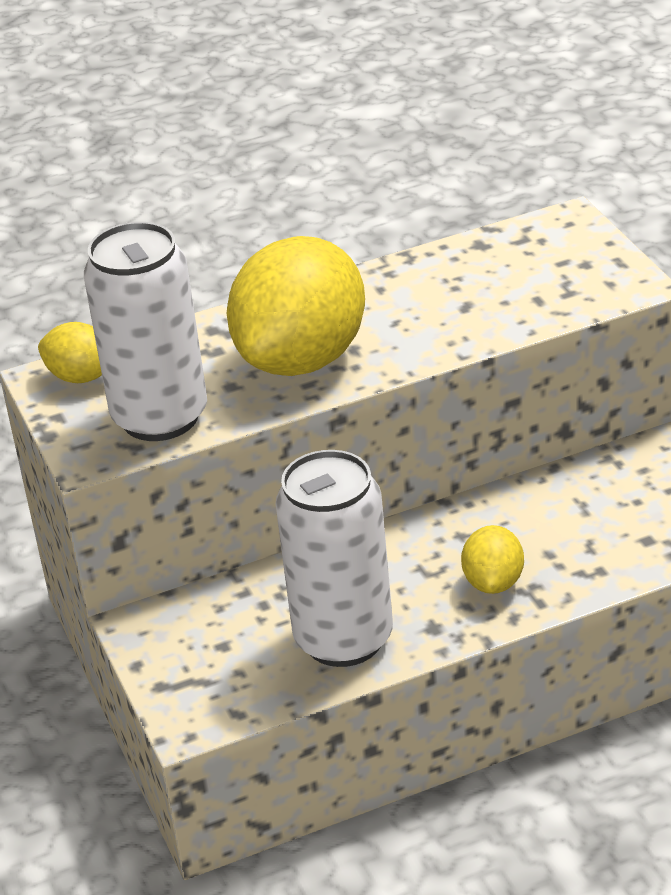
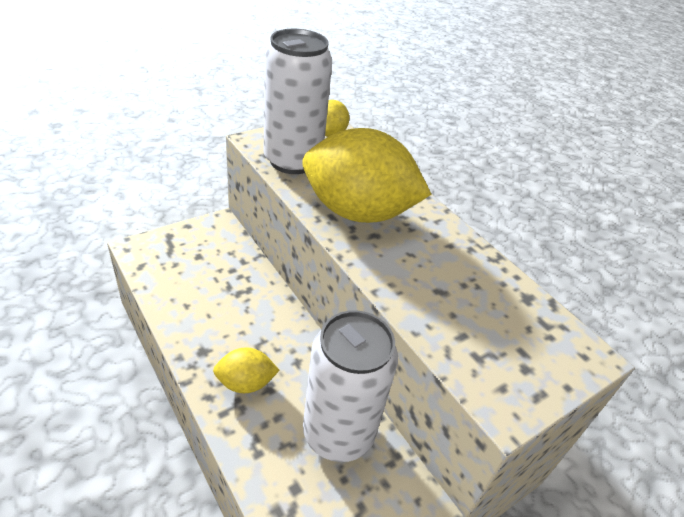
camera: 70 degrees right, 5 degrees up
(343, 639) = (196, 307): white can -> white can (338, 433)

